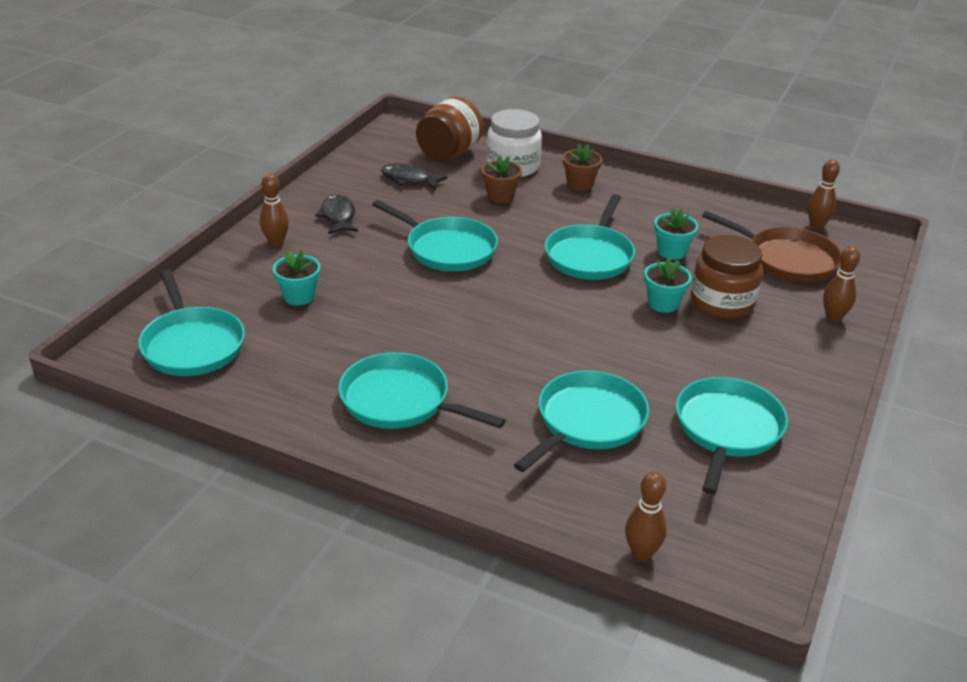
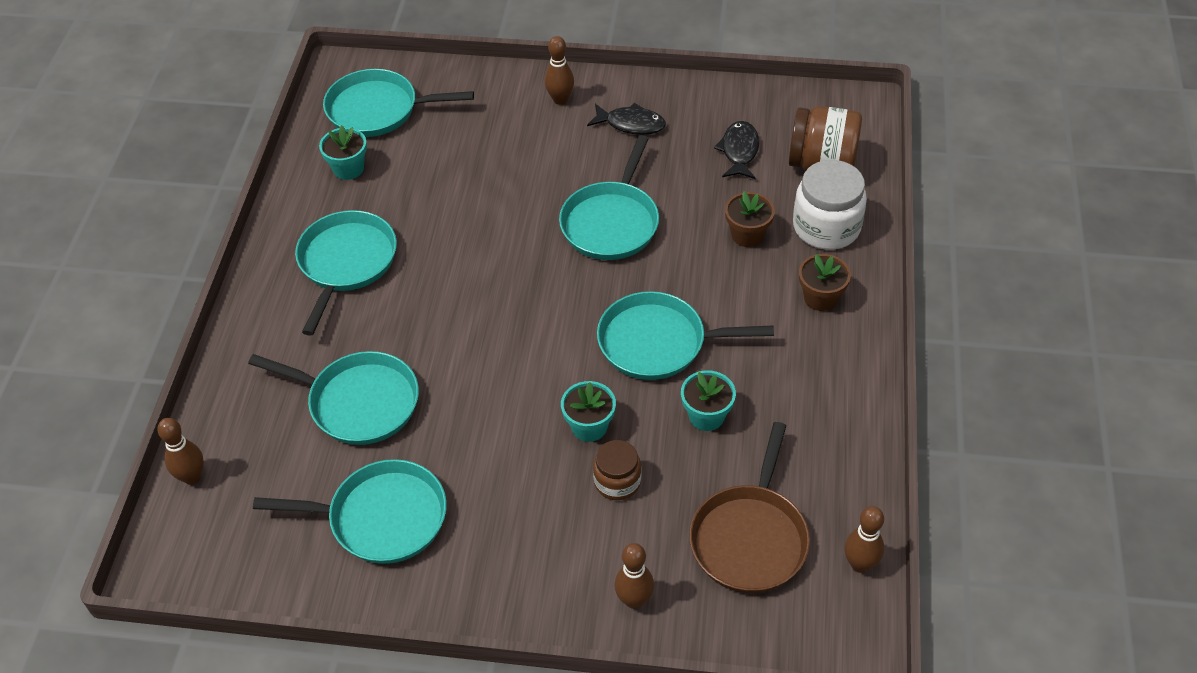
camera: 75 degrees right, 15 degrees up
(192, 345) = (377, 110): turquoise pan -> turquoise pan turned 45 degrees clockwise
(299, 296) = (477, 146): turquoise flower pot -> turquoise flower pot (348, 168)
(338, 216) = (631, 124): black fish -> black fish turned 45 degrees clockwise
(722, 302) = (617, 482): brown jar -> brown jar, size x0.60

